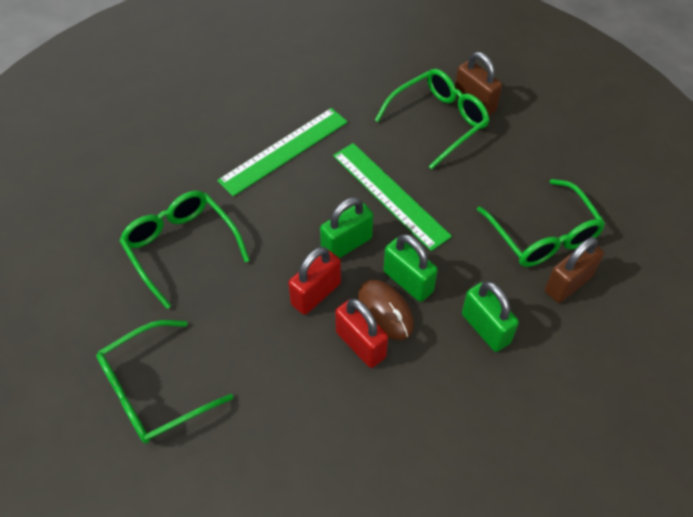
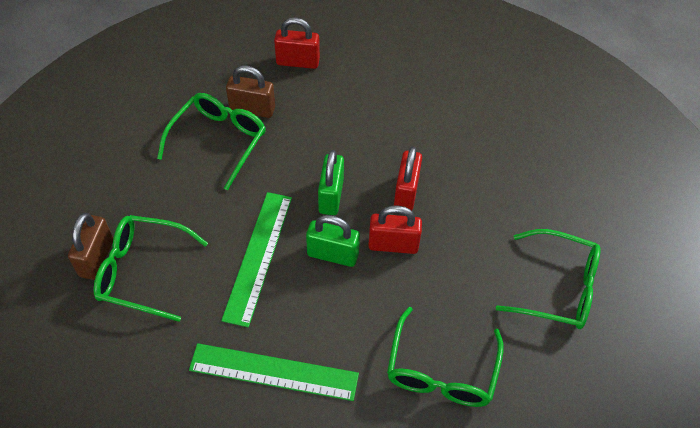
camera: 130 degrees left, 0 degrees up
(385, 311) = (367, 195): brown mouse -> none
(485, 328) = (329, 134): green padlock -> none
(615, 366) = (298, 62): none -> red padlock

